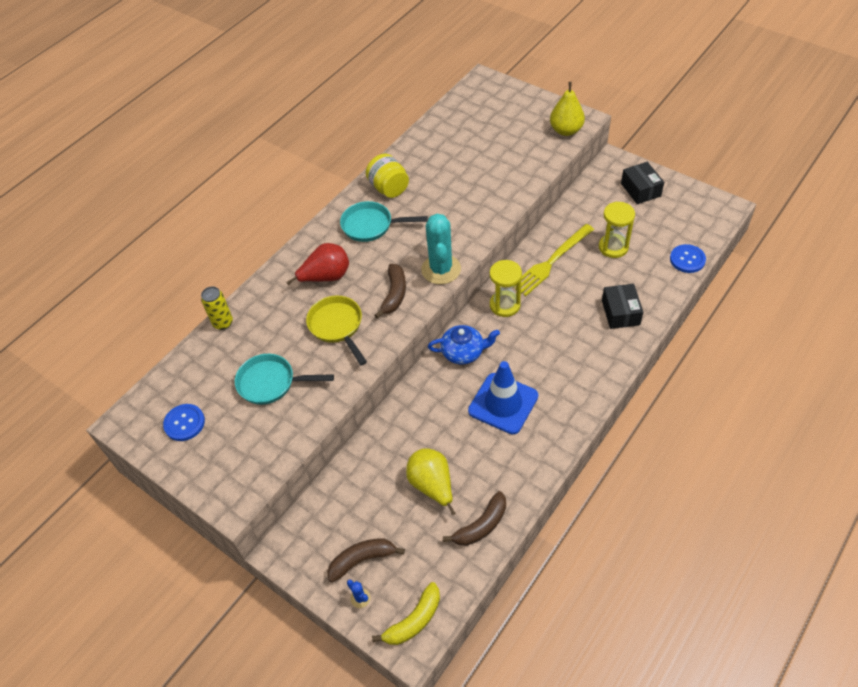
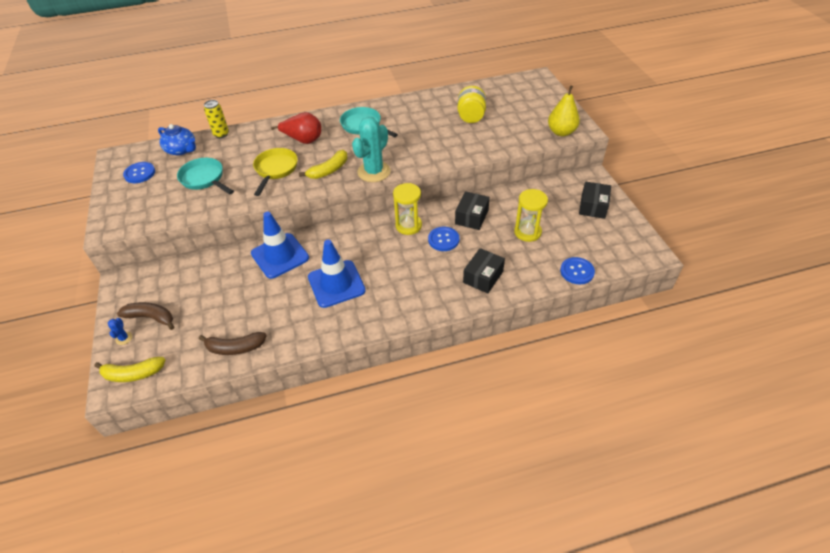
camera: 35 degrees right, 5 degrees down
(389, 188) = (400, 110): yellow jar -> yellow jar (471, 116)
(394, 294) = (329, 170): brown banana -> yellow banana
(417, 413) = (280, 256): none -> blue traffic cone
(432, 485) = (237, 303): yellow pear -> none
(463, 352) = (349, 238): blue teapot -> blue teapot (181, 150)
(550, 299) = (443, 239): none -> blue button
(551, 261) = (471, 217): yellow fork -> black box

